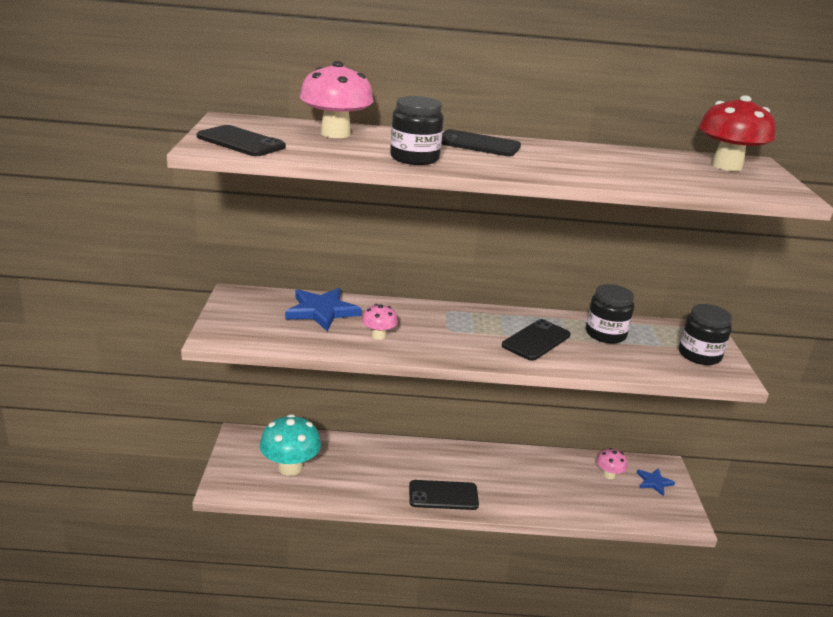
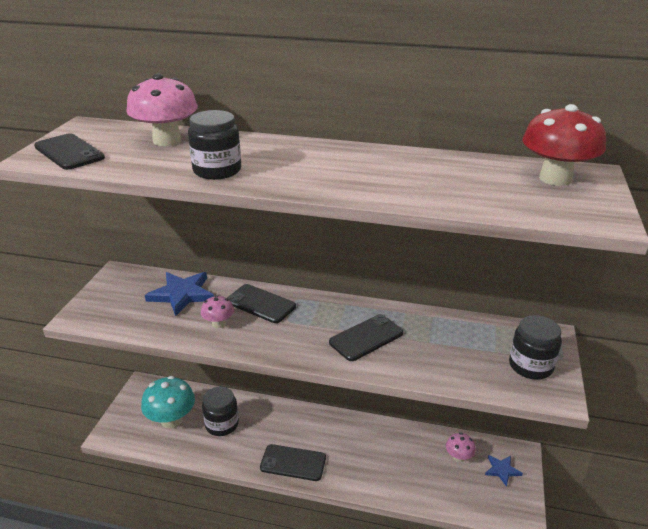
camera: 15 degrees right, 5 degrees up
(478, 144) = (297, 152): black phone -> black phone (260, 304)
(605, 334) = (441, 334): black jar -> black jar (222, 424)

